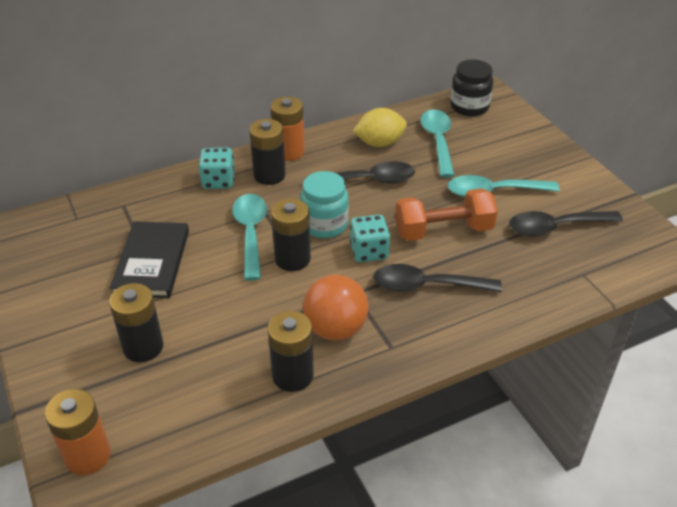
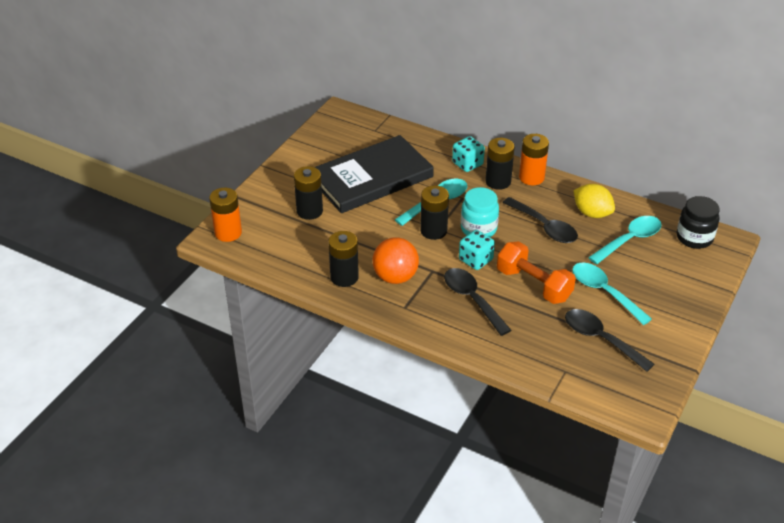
camera: 55 degrees right, 0 degrees up
(152, 262) = (371, 178): black book -> black book, size x1.57

